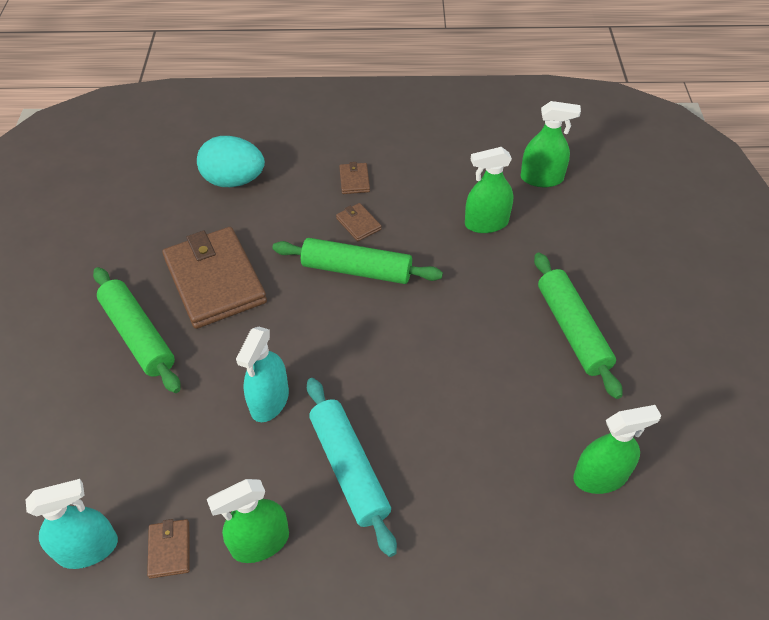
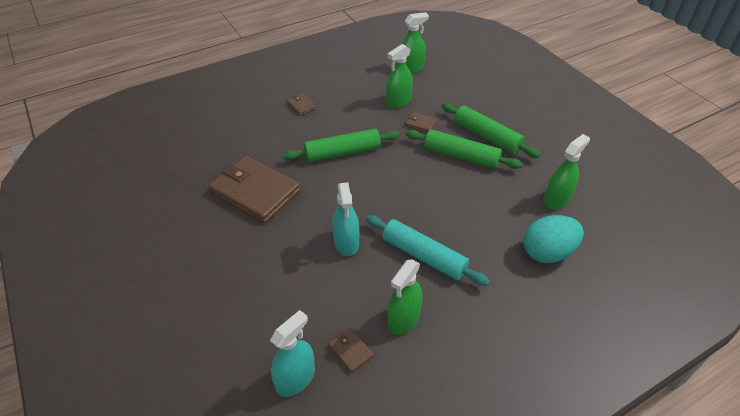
camera: 30 degrees left, 5 degrees down
(138, 335) = (228, 243): green rolling pin -> green rolling pin (461, 156)
(234, 181) = (221, 132): turquoise egg -> turquoise egg (547, 252)
(358, 224) = (323, 128): brown wallet -> brown wallet (421, 124)

